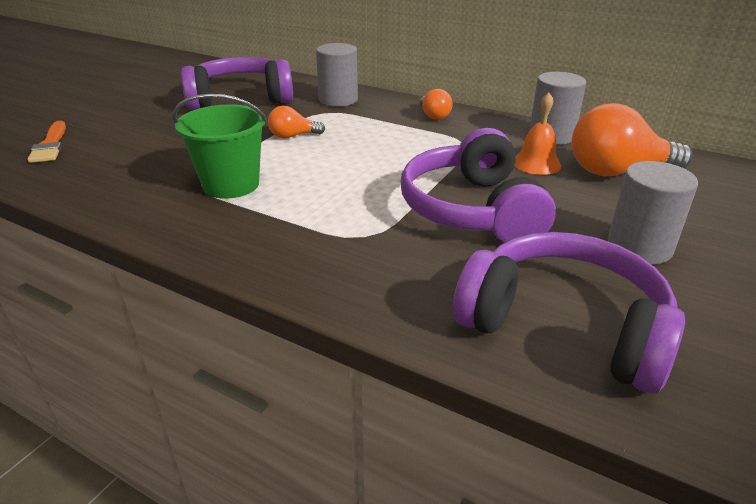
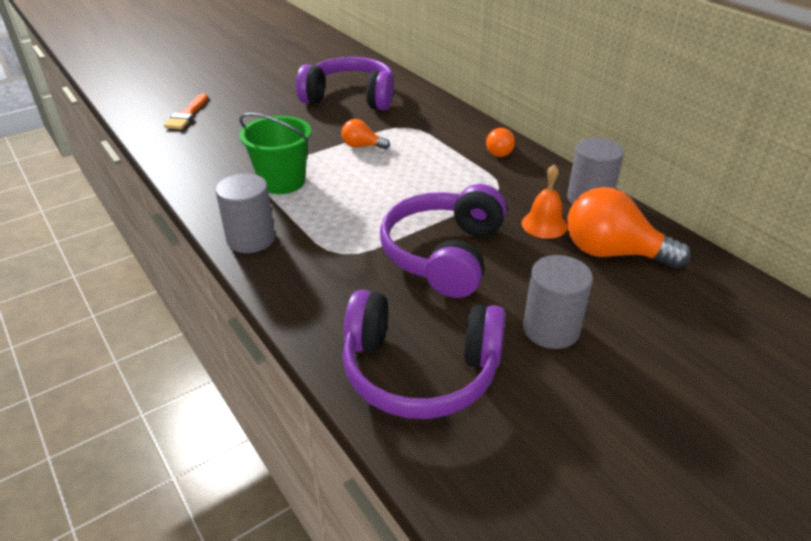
camera: 25 degrees right, 5 degrees up
(338, 100) = (430, 115): grey cylinder -> grey cylinder (251, 239)
(564, 326) = (420, 371): purple headphones -> purple headphones turned 135 degrees clockwise

